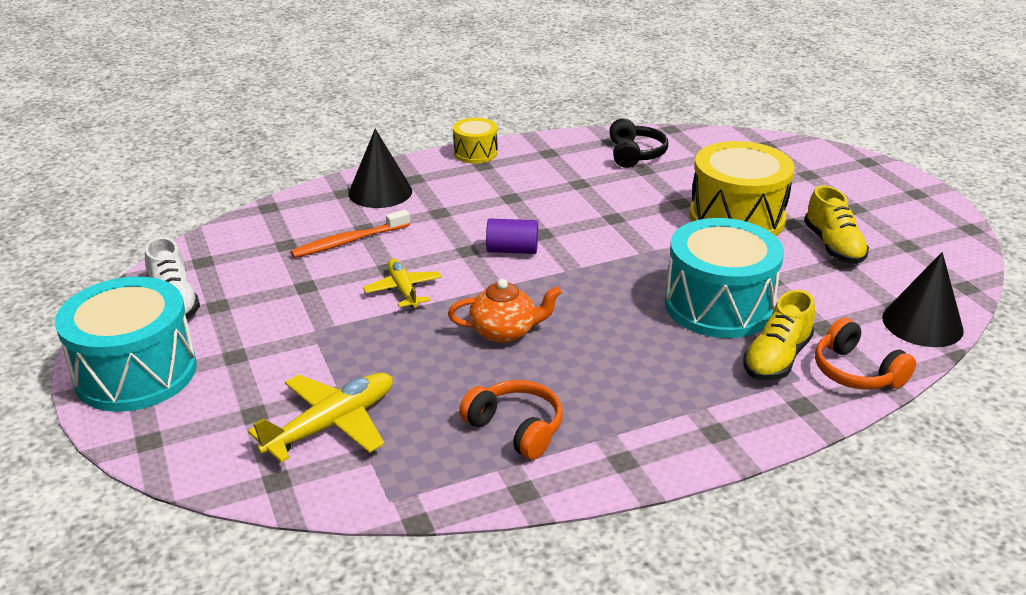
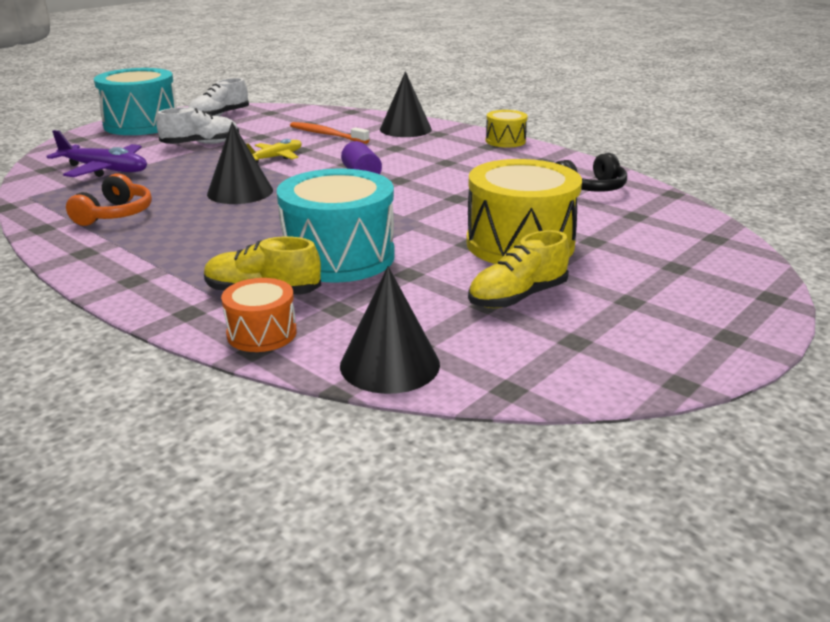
camera: 65 degrees right, 5 degrees down
(293, 334) = (201, 144): none -> white shoe
(331, 425) = (104, 170): yellow plane -> purple plane
(504, 332) = (240, 192): orange teapot -> black cone
(856, 372) = (262, 333): orange headphones -> orange drum

